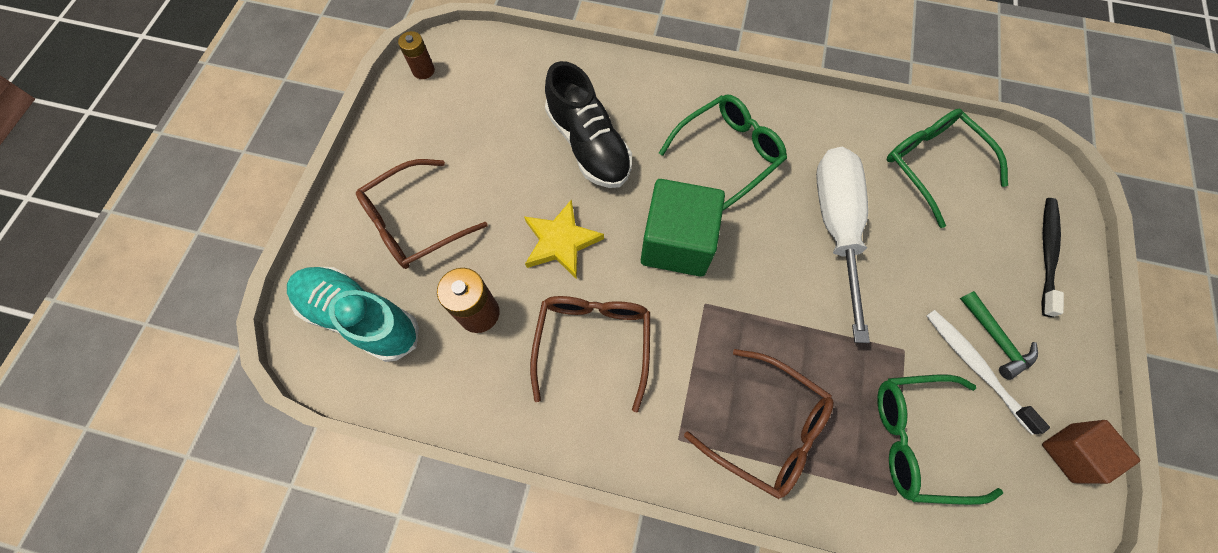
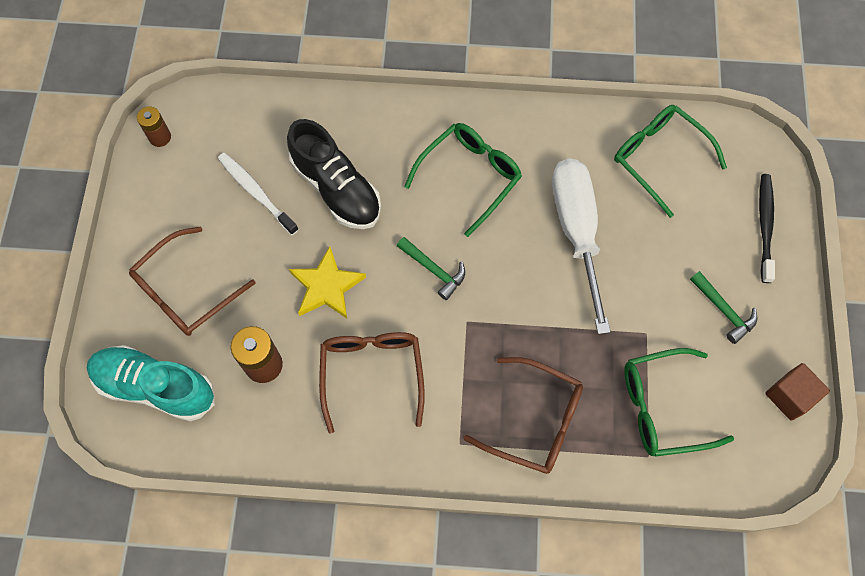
camera: 10 degrees left, 0 degrees up
(677, 243) = (434, 270): green cube -> green hammer
(975, 367) = (708, 338): white toothbrush -> white toothbrush (256, 192)

